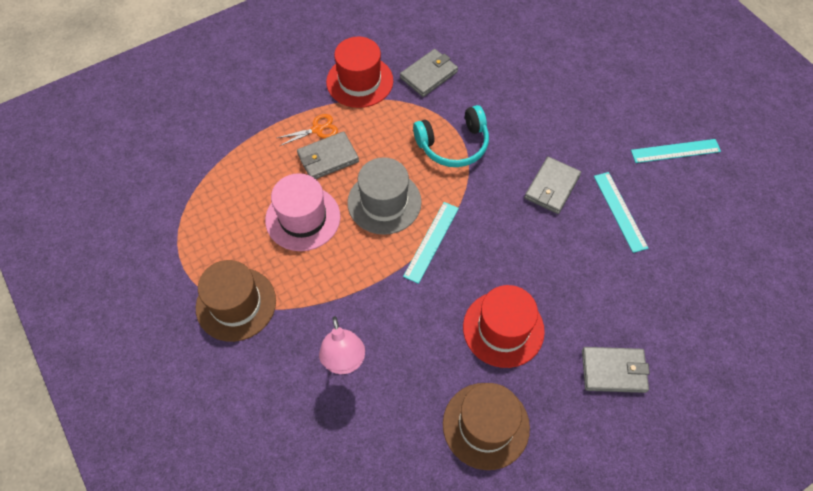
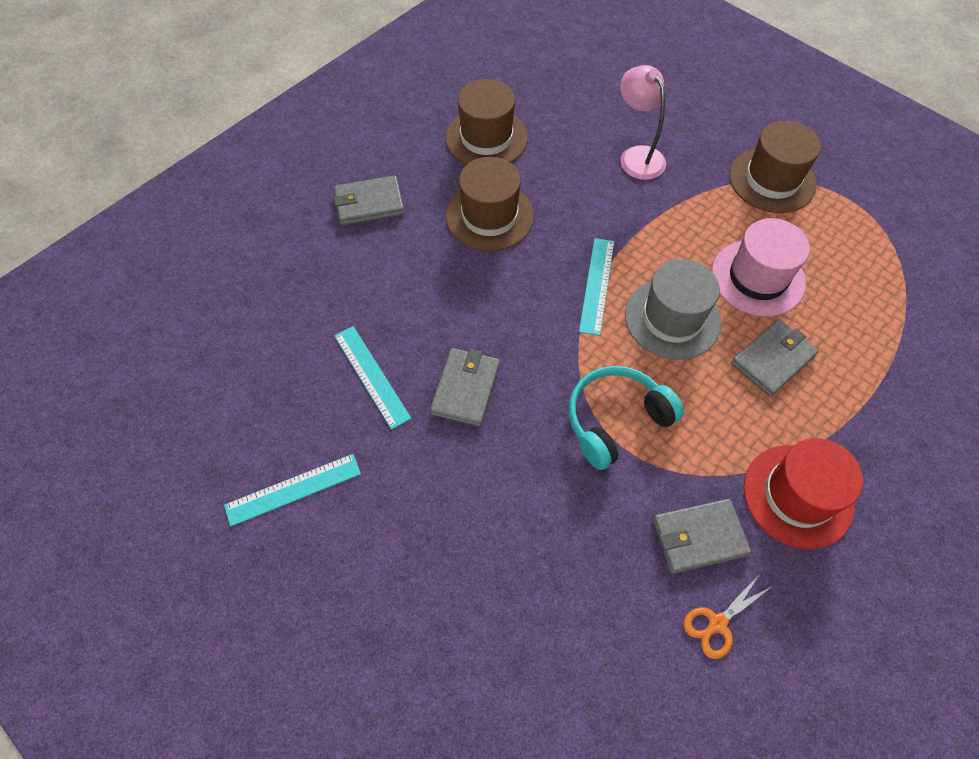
camera: 165 degrees right, 0 degrees up
(317, 129) = (810, 397): orange scissors -> orange scissors (717, 623)
(429, 75) = (699, 537): grey wallet -> grey wallet turned 45 degrees clockwise
(503, 329) = (489, 216): red hat -> brown hat

